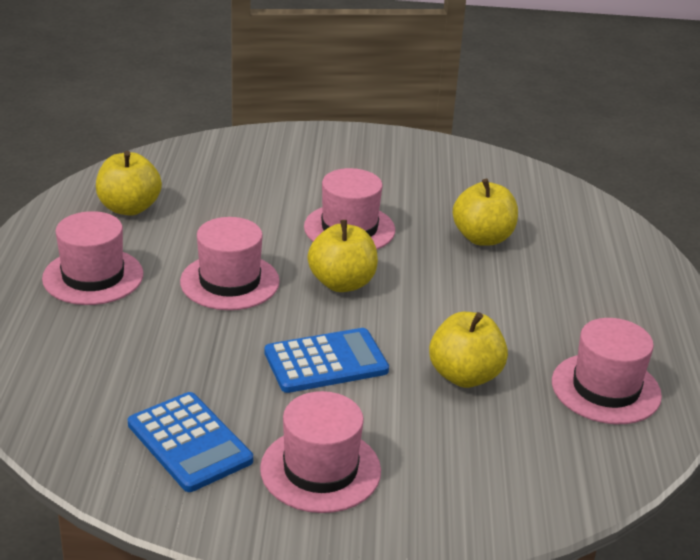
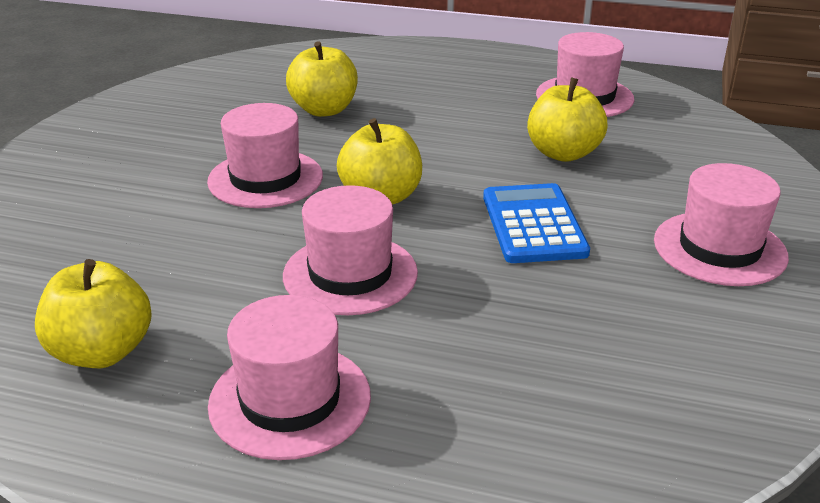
camera: 75 degrees left, 0 degrees up
(189, 442) = (687, 332): blue calculator -> none

